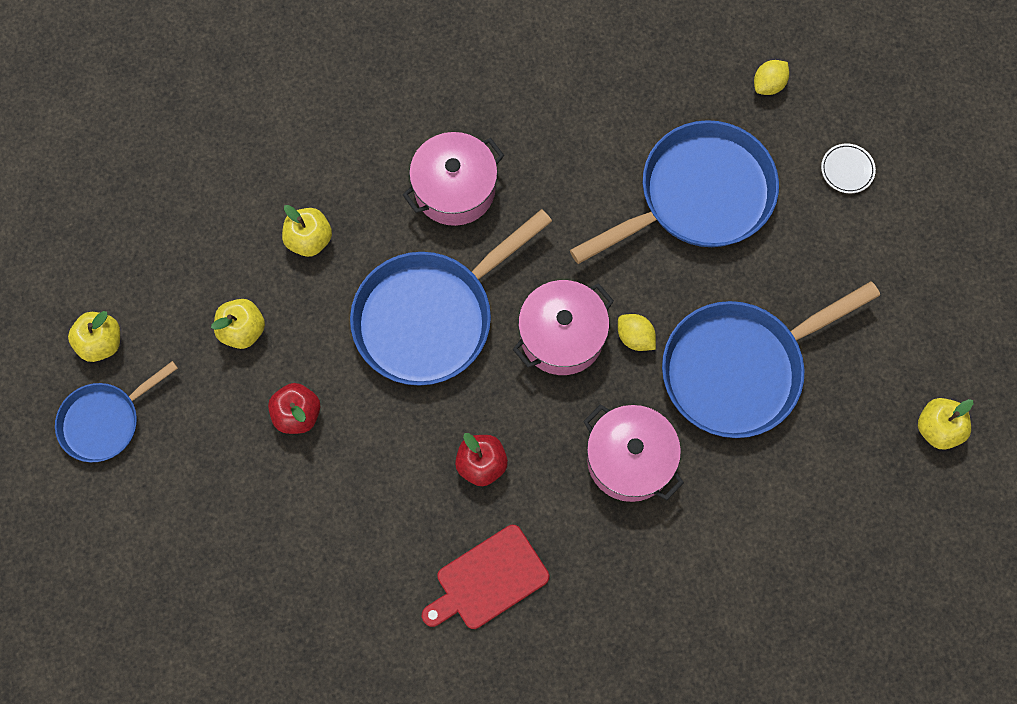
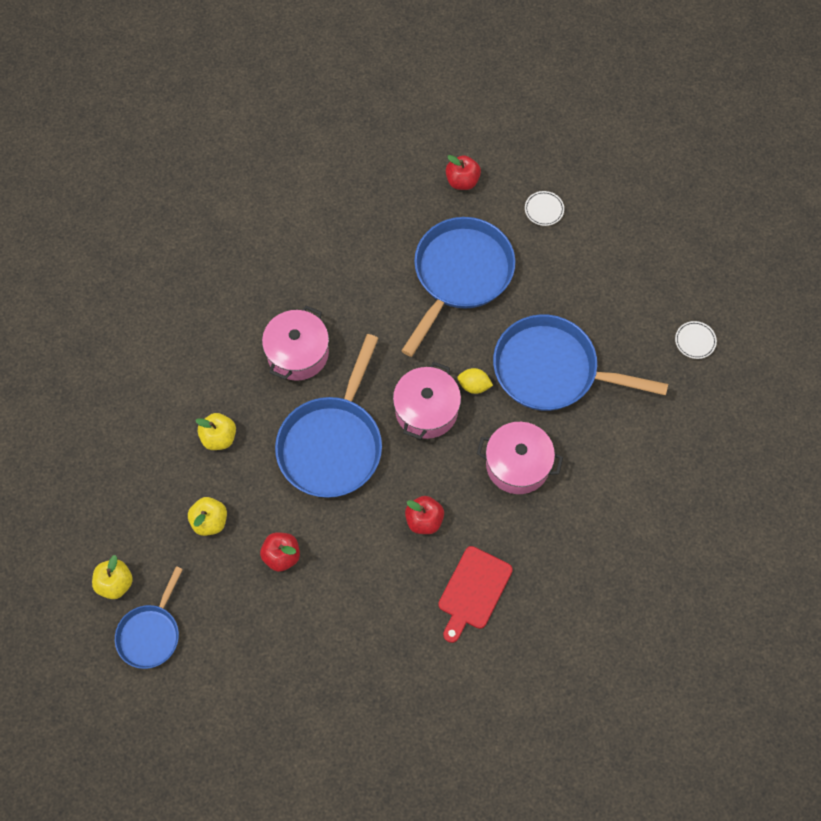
camera: 30 degrees left, 5 degrees down
(739, 369) = (552, 370): blue pan -> blue pan turned 75 degrees clockwise
(768, 85) = (462, 181): yellow lemon -> red apple
(937, 429) = (695, 341): yellow apple -> white plate

